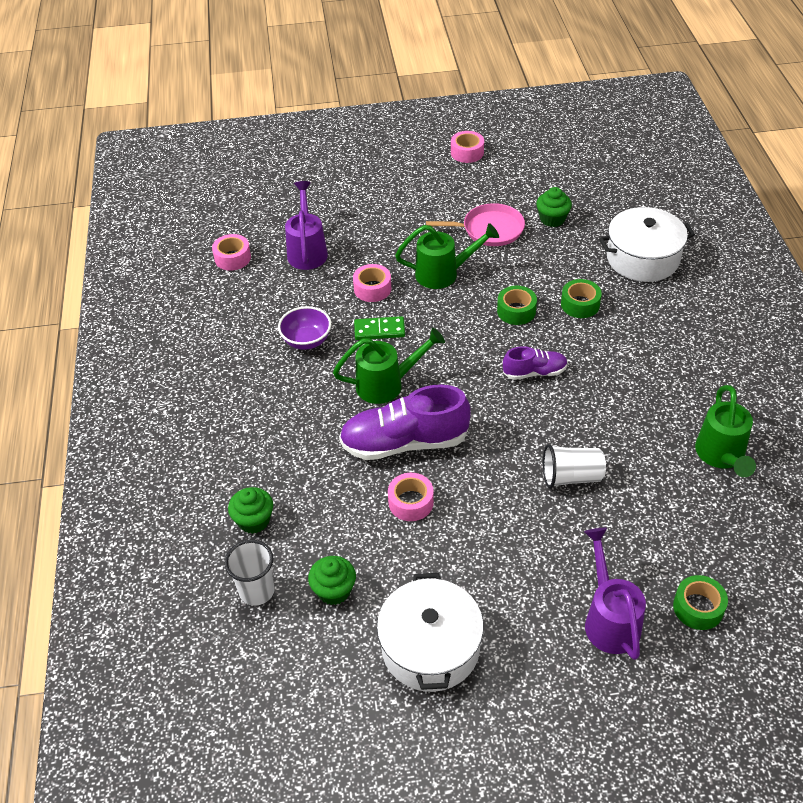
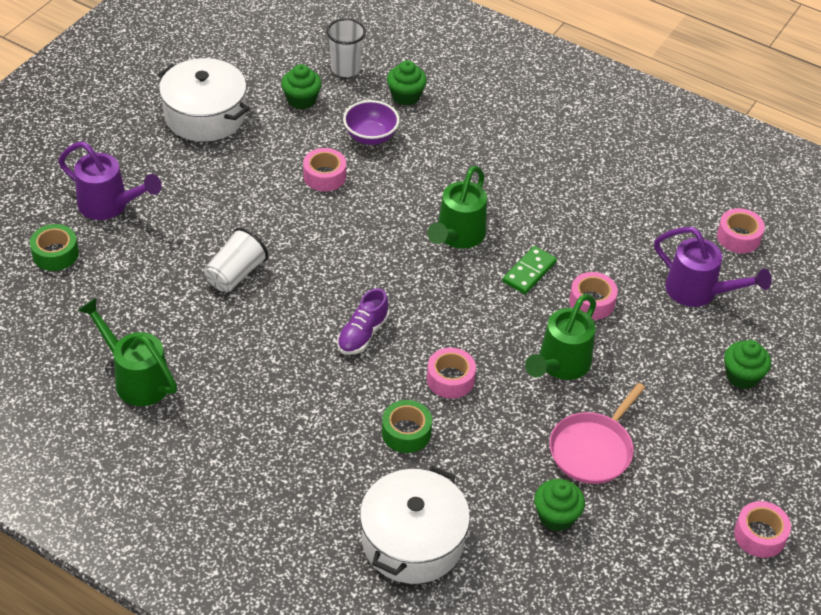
camera: 125 degrees right, 0 degrees up
(306, 341) = (566, 221): purple bowl -> purple bowl (370, 137)
(360, 204) = (742, 376): none -> green cupcake
(404, 443) = (384, 207): purple shoe -> none
(516, 311) = (450, 379): green tape -> pink tape

